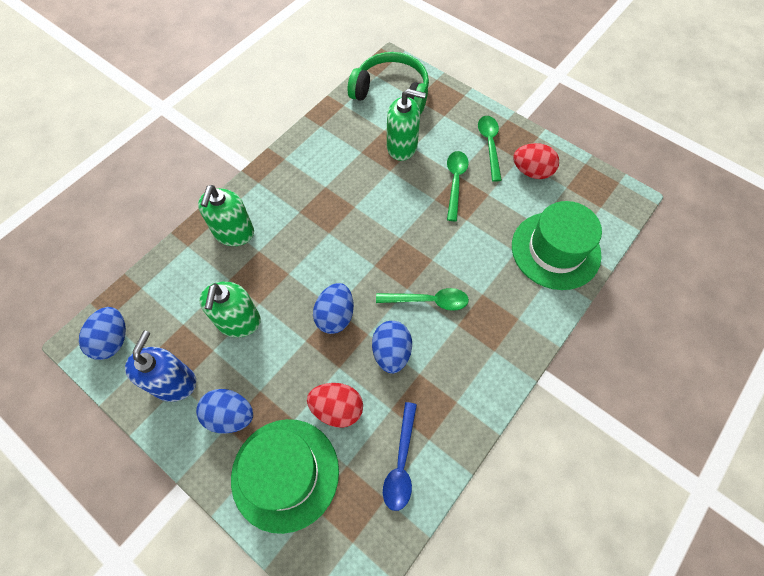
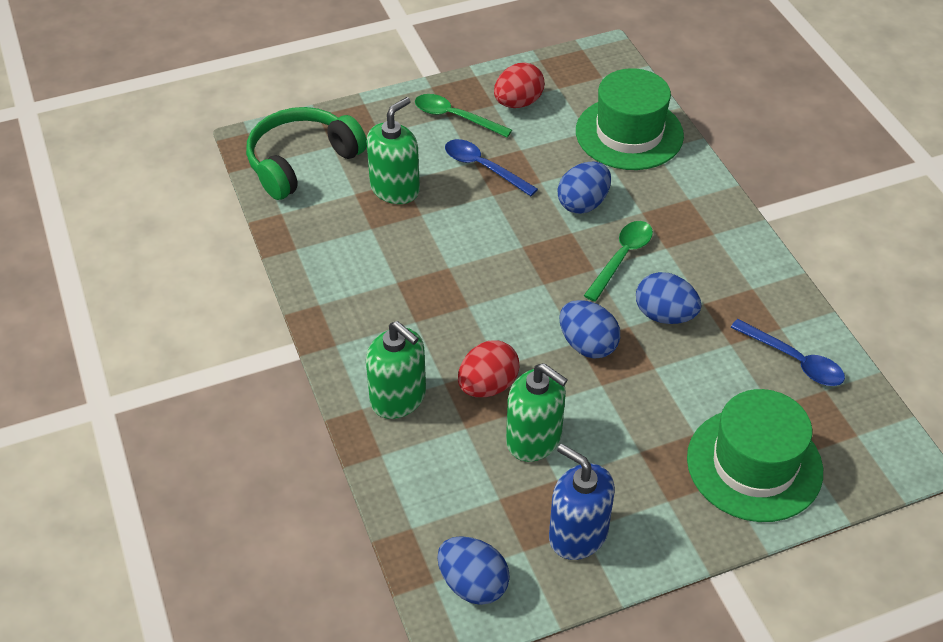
camera: 60 degrees left, 15 degrees down
(230, 415) = (655, 491): blue egg -> blue egg (583, 203)
(337, 408) = (703, 389): red egg -> red egg (488, 386)
(455, 182) = (483, 167): green spoon -> blue spoon

